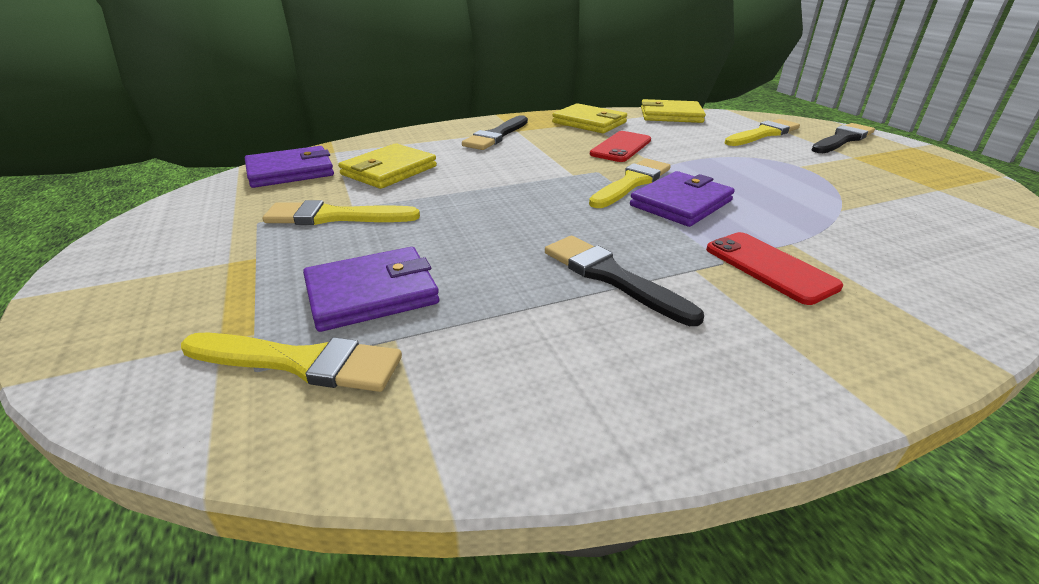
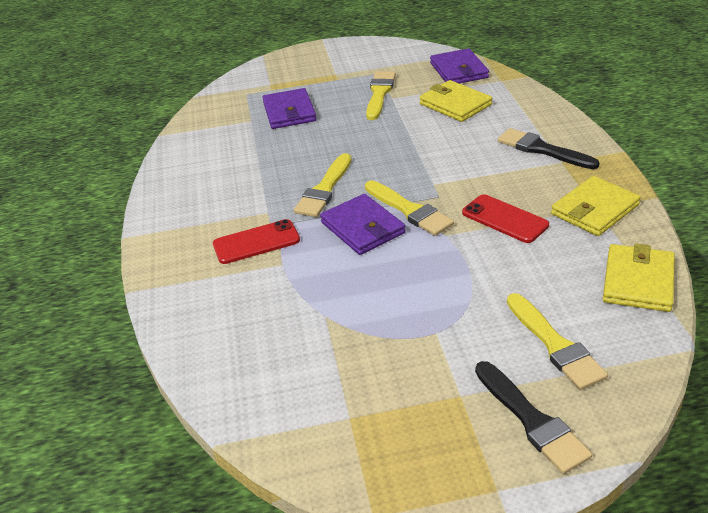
camera: 105 degrees right, 5 degrees up
(301, 362) = (246, 102): yellow brush -> yellow brush (324, 189)
(611, 277) = (273, 180): black brush -> none

